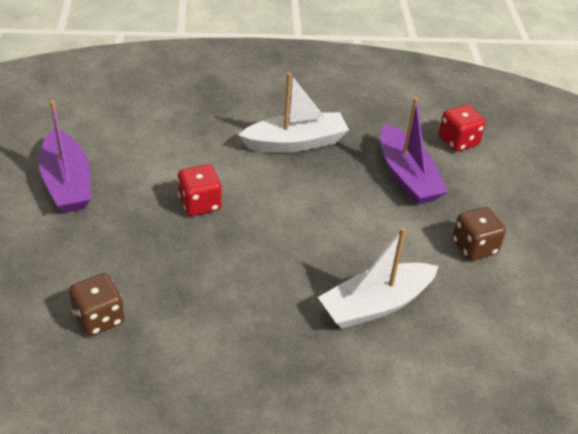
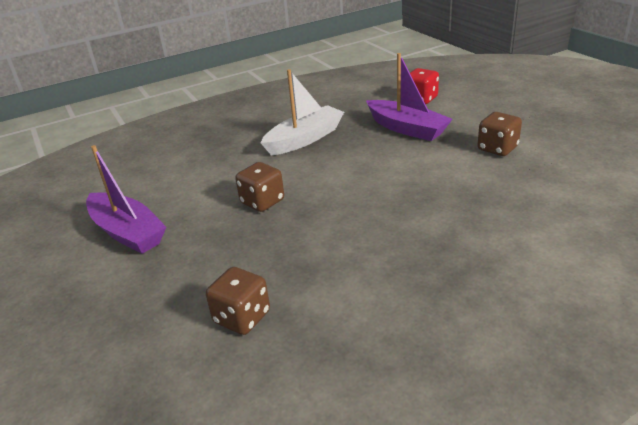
camera: 20 degrees left, 10 degrees down
(200, 204) = (262, 202): red dice -> brown dice
(375, 305) = (467, 208): white boat -> none

